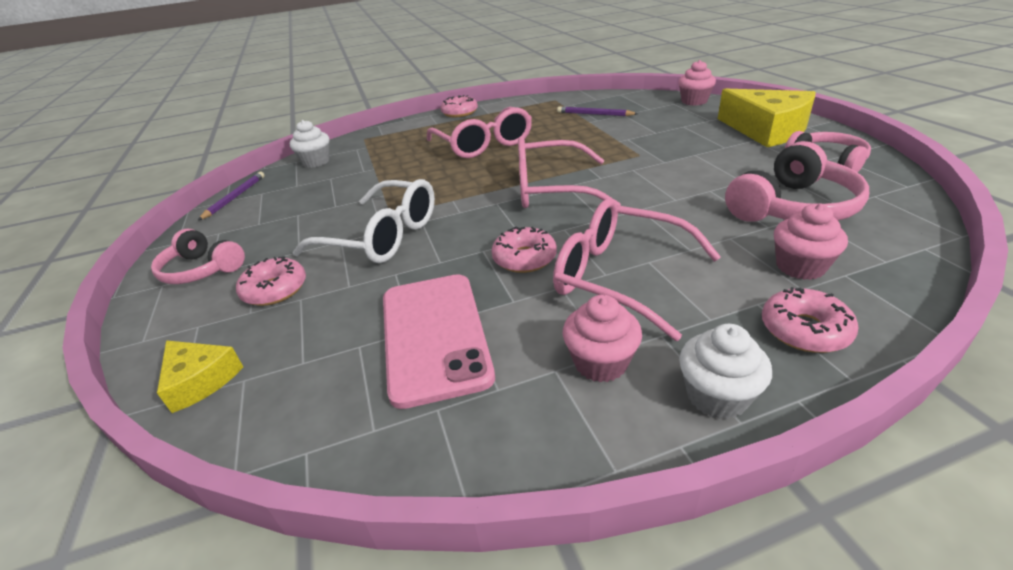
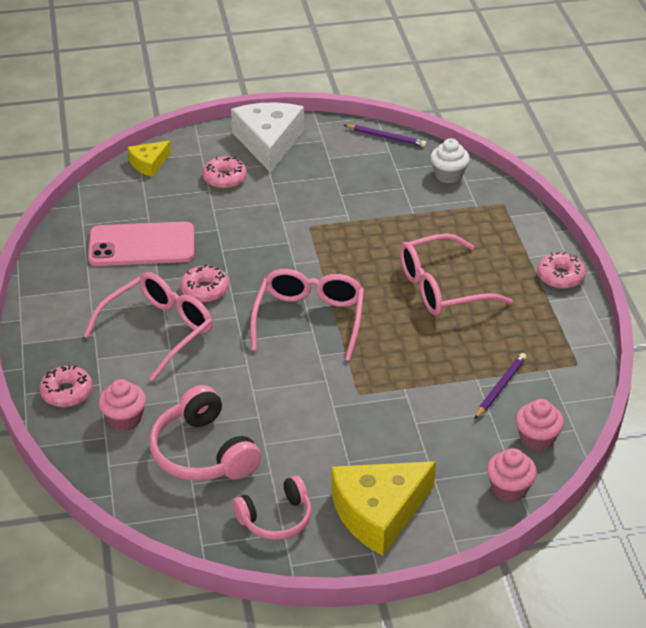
camera: 95 degrees right, 5 degrees up
(202, 269) = (268, 142): pink headphones -> white cheese
(383, 236) = (272, 222): white glasses -> none
(600, 363) = (85, 305): pink cupcake -> pink cupcake (537, 439)
(716, 396) = (40, 340): white cupcake -> none

